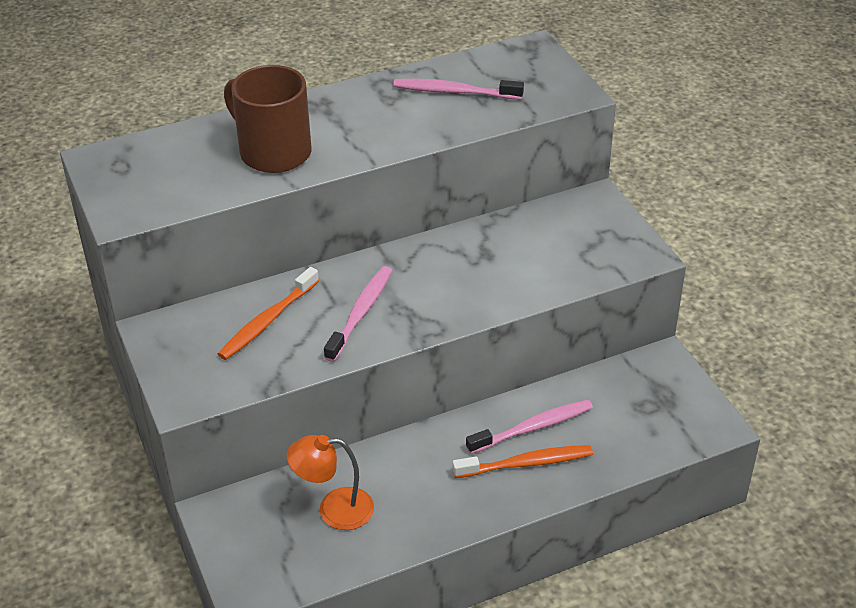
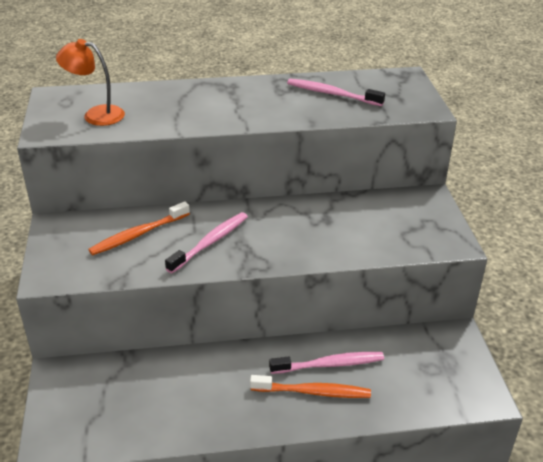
camera: 15 degrees right, 5 degrees down
(273, 152) = (177, 110): brown mug -> none
(334, 509) = (146, 392): orange lamp -> orange lamp (96, 115)

